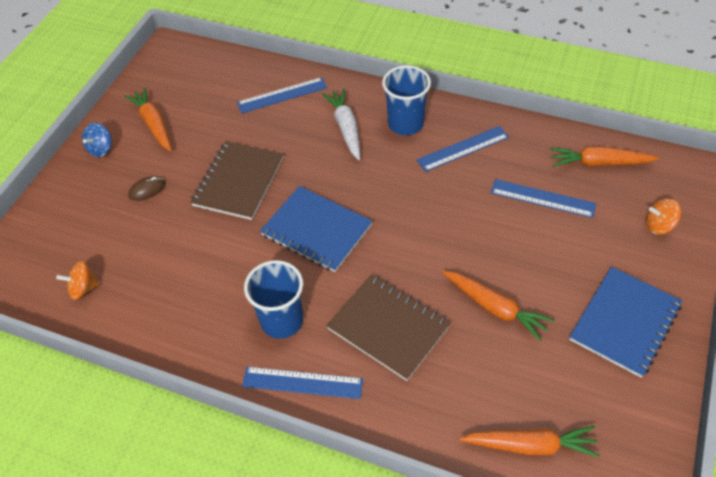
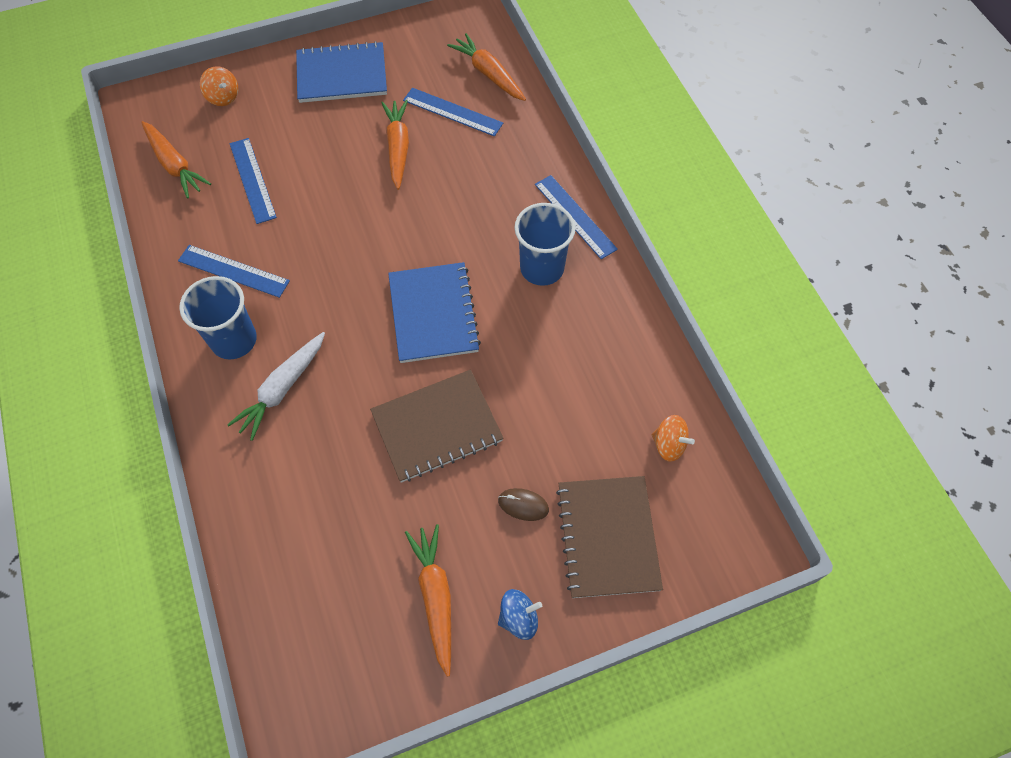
camera: 135 degrees left, 10 degrees up
(153, 124) = (435, 597): orange carrot -> orange carrot turned 150 degrees clockwise
(282, 95) = (279, 495): blue ruler -> blue ruler (452, 112)
(388, 328) = (478, 198): brown notebook -> brown notebook (607, 537)

